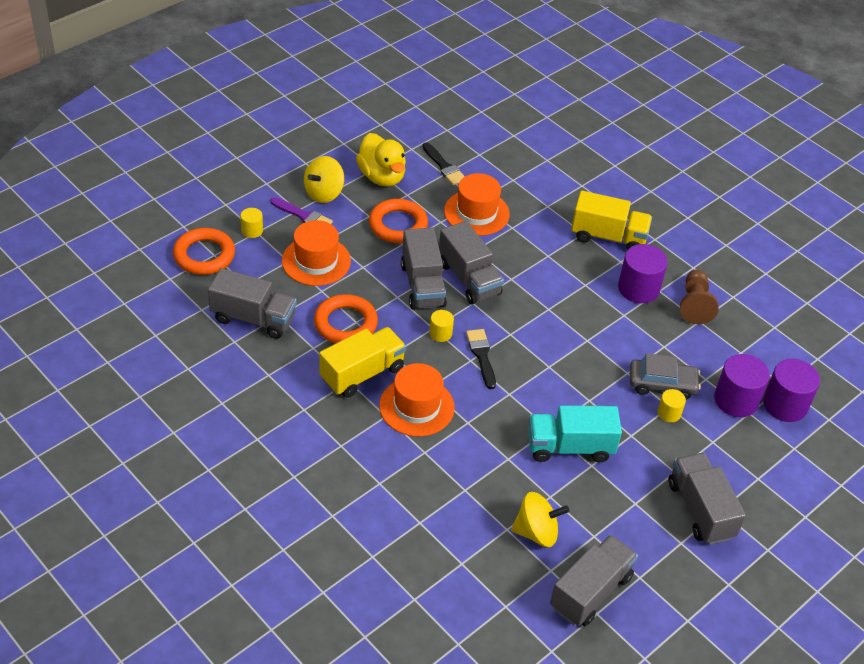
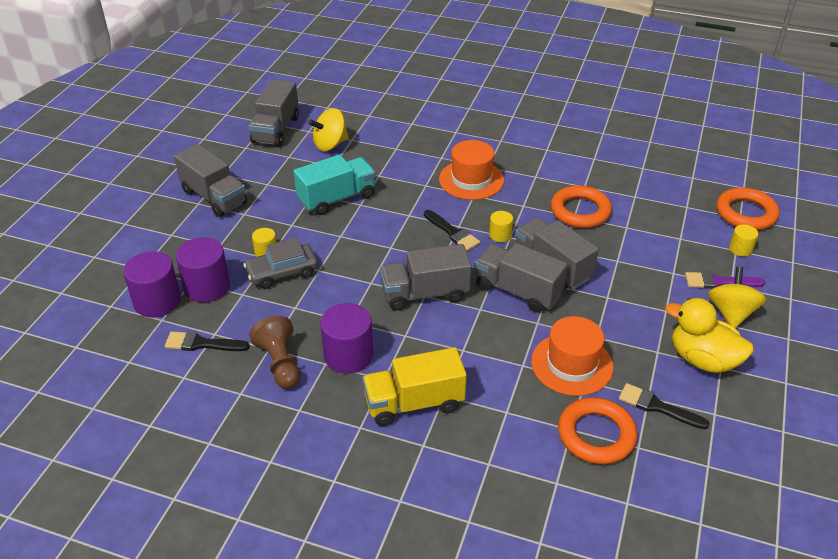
camera: 155 degrees right, 5 degrees down
(253, 318) = (649, 186): grey truck -> grey truck (425, 293)
(316, 261) = (659, 247): orange hat -> none
(362, 374) = (531, 184): yellow truck -> none
(398, 225) = (630, 313): orange ring -> orange ring (596, 435)
(753, 347) = (202, 344): none -> black brush

